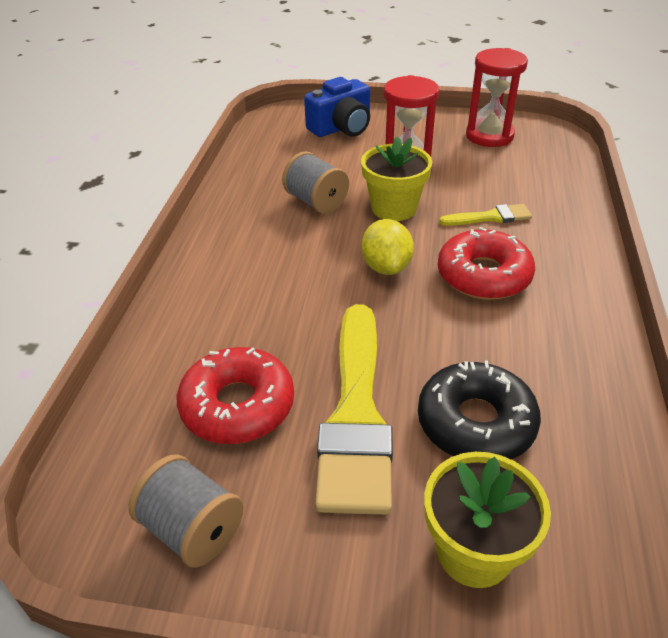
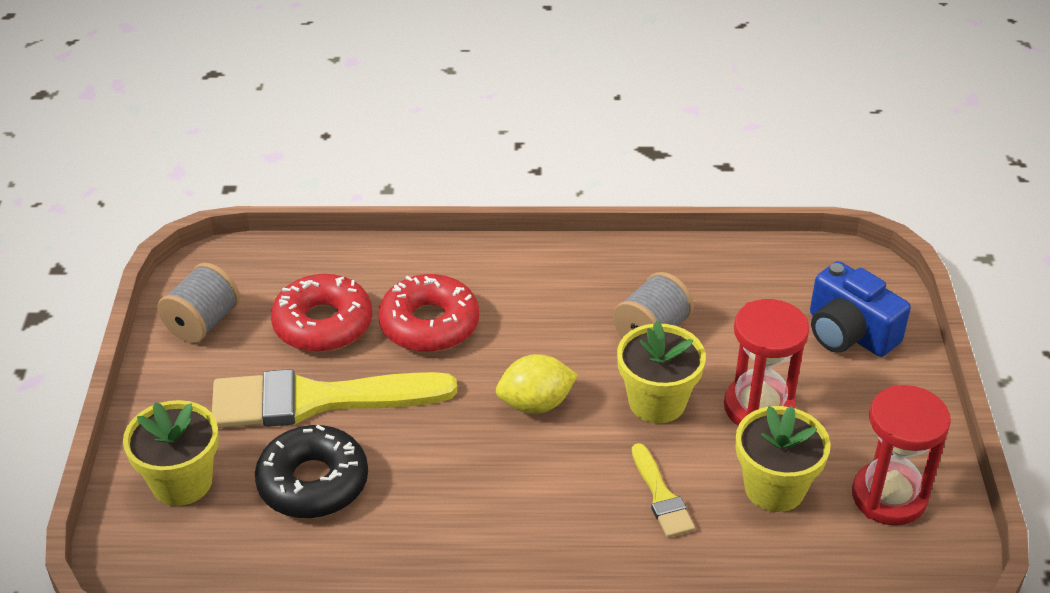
camera: 80 degrees right, 0 degrees up
(482, 172) = (774, 488): none -> yellow flower pot
(483, 275) = (536, 489): red donut -> red donut (429, 324)

